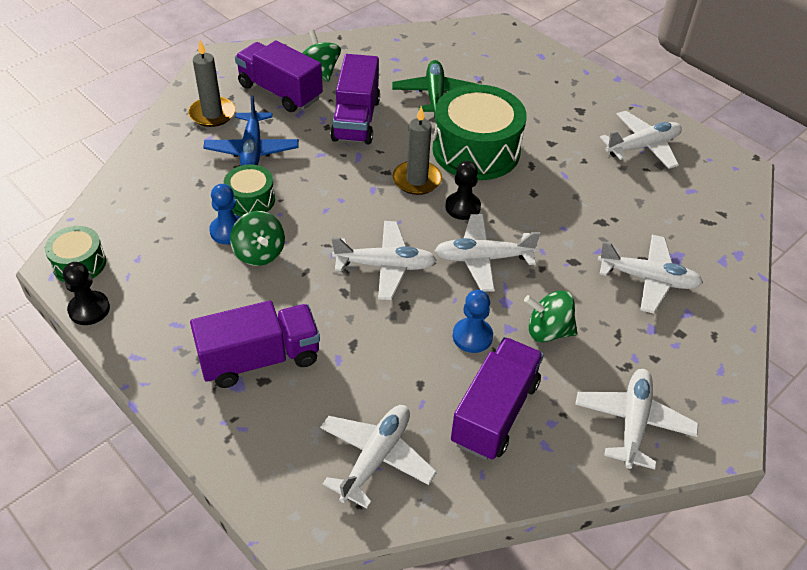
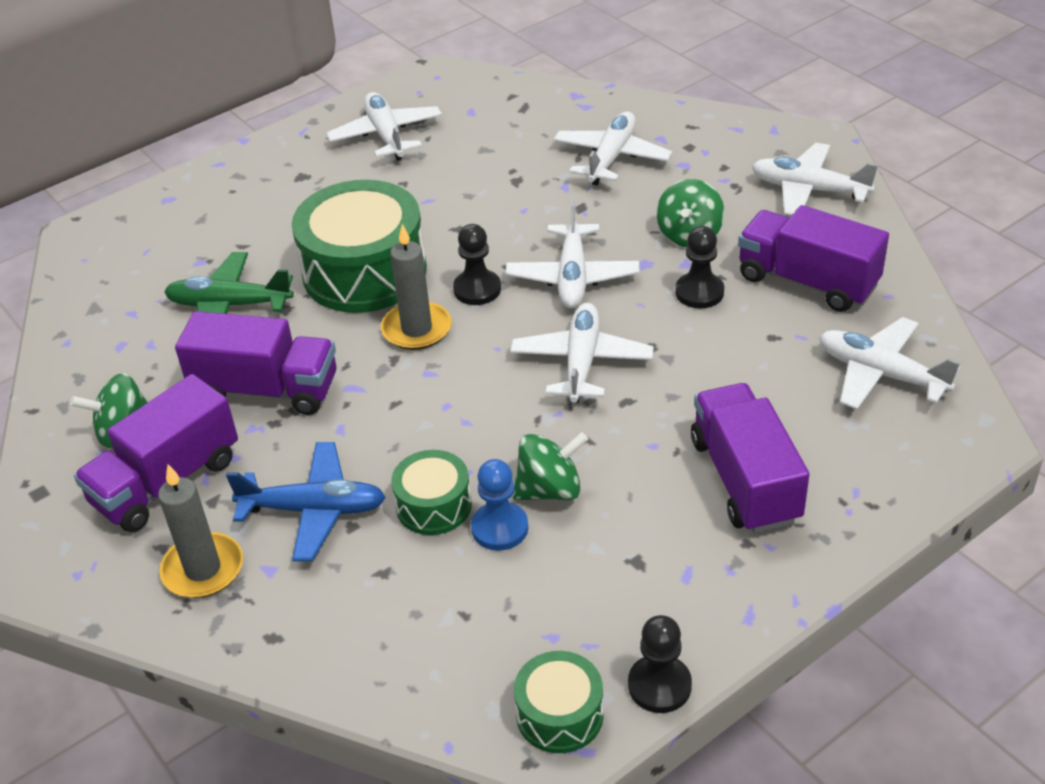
camera: 80 degrees left, 5 degrees down
(472, 336) = (699, 292): blue pawn -> black pawn

